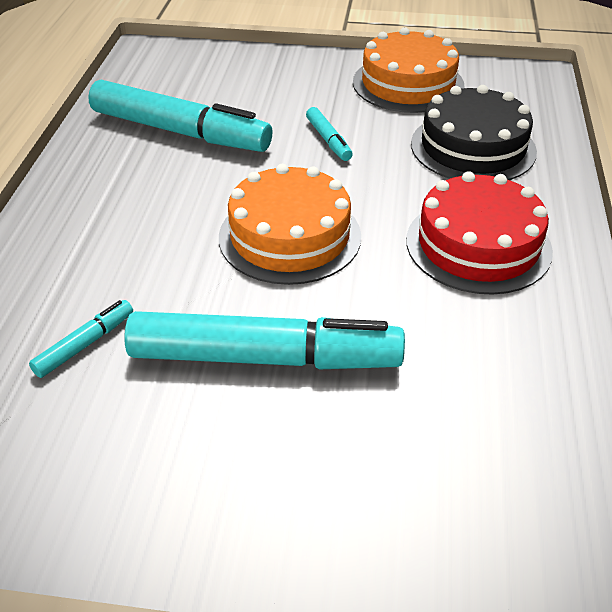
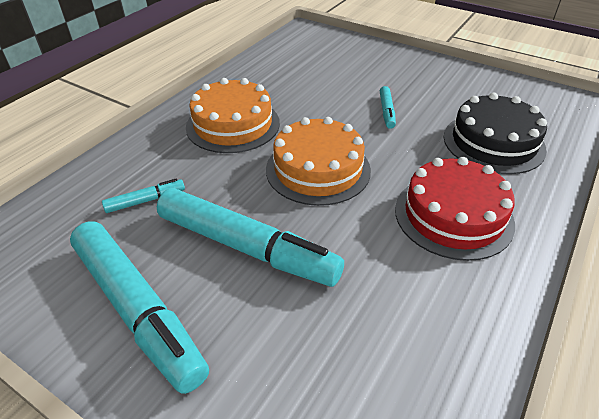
camera: 25 degrees right, 0 degrees up
(180, 132) = (291, 83): turquoise marker -> turquoise marker (138, 309)
(408, 84) = (470, 86): orange cake -> orange cake (233, 124)

